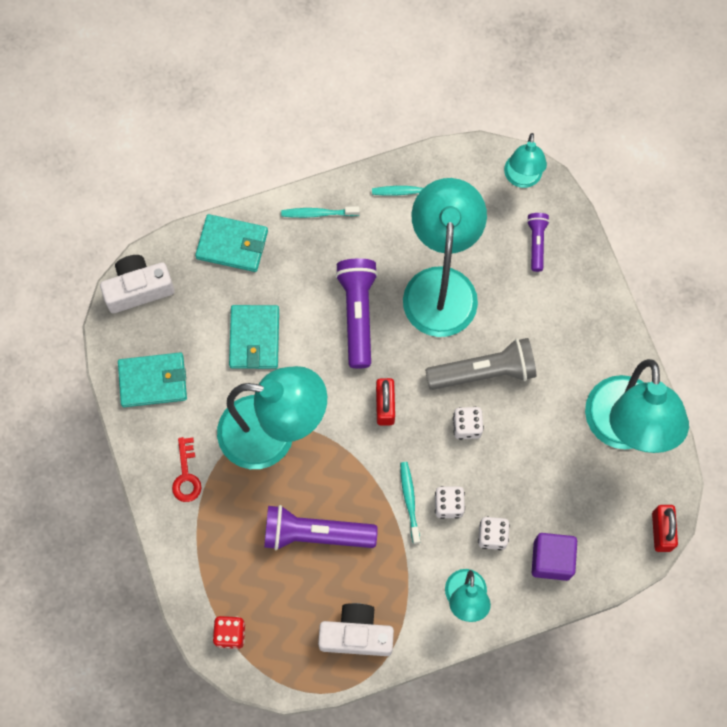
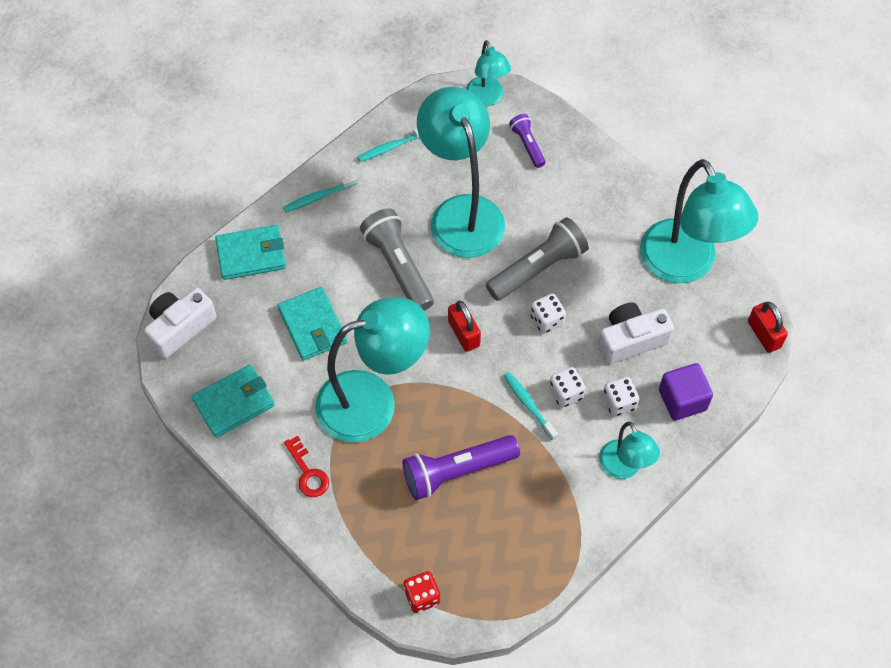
camera: 25 degrees left, 10 degrees down
(356, 635) = (541, 543): white camera -> white camera (631, 340)
(357, 314) = (398, 267): purple flashlight -> grey flashlight

